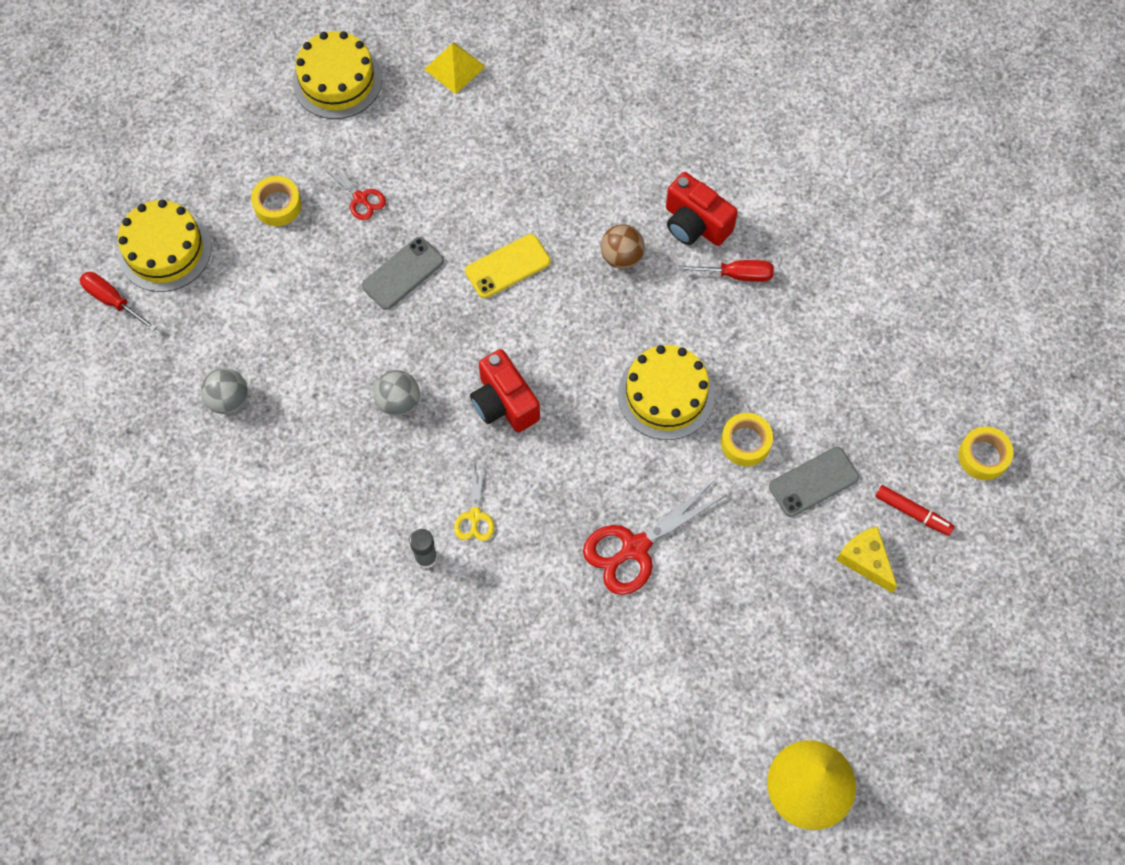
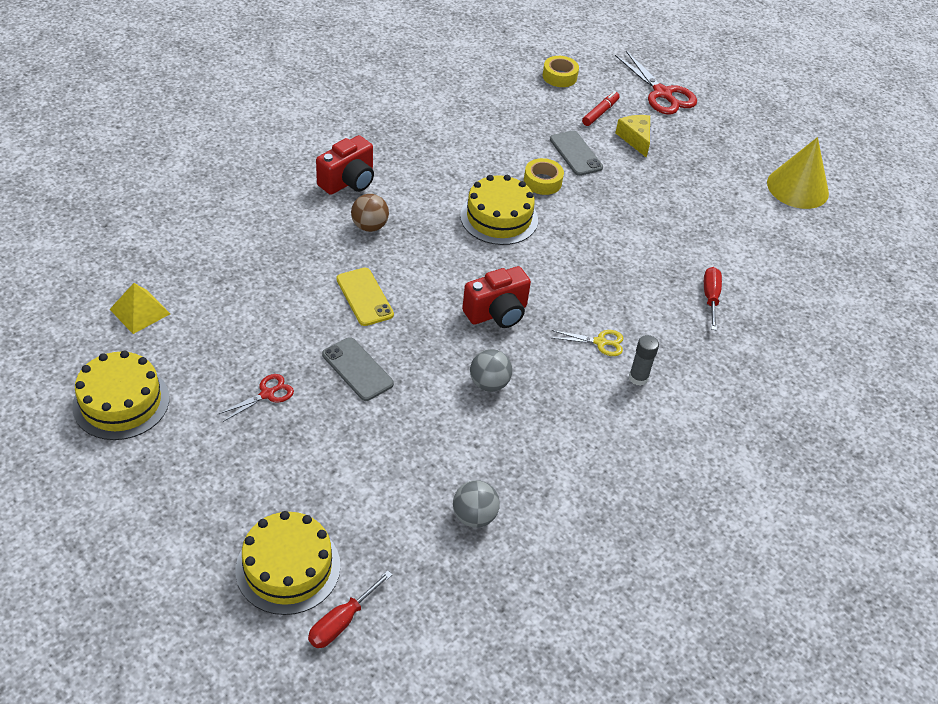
camera: 90 degrees left, 20 degrees down
(277, 205) = (257, 462): yellow tape -> none
(635, 548) = (627, 251): red scissors -> red scissors (662, 93)
(737, 275) = (399, 166): red screwdriver -> red screwdriver (710, 298)
(865, 560) = (635, 139): yellow cheese -> yellow cheese turned 105 degrees clockwise

